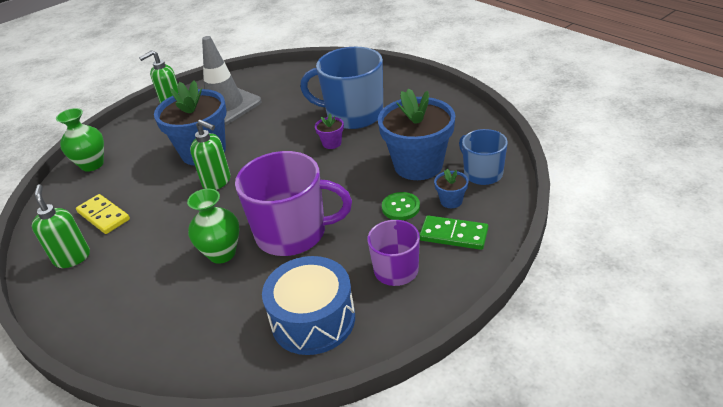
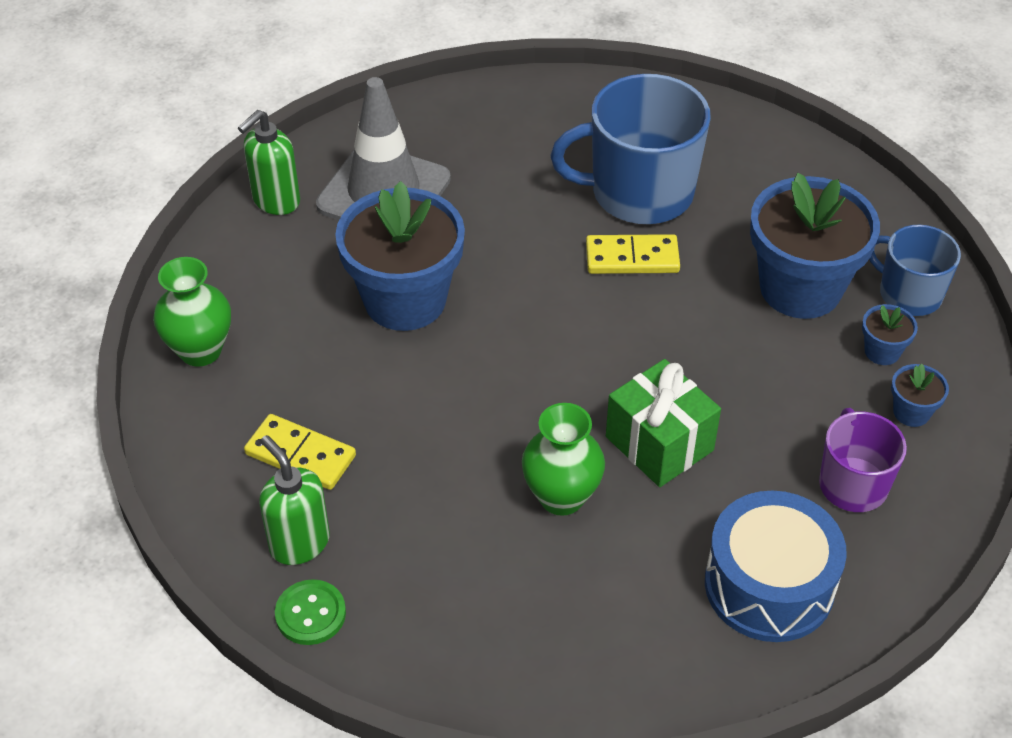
camera: 20 degrees left, 10 degrees up
(217, 182) = (469, 360): green soap dispenser -> none
(293, 233) = (659, 443): purple mug -> green gift
(332, 143) = (632, 258): purple flower pot -> yellow domino
(400, 207) = (809, 373): green button -> green button (310, 614)
(453, 235) = (911, 412): green domino -> blue flower pot

